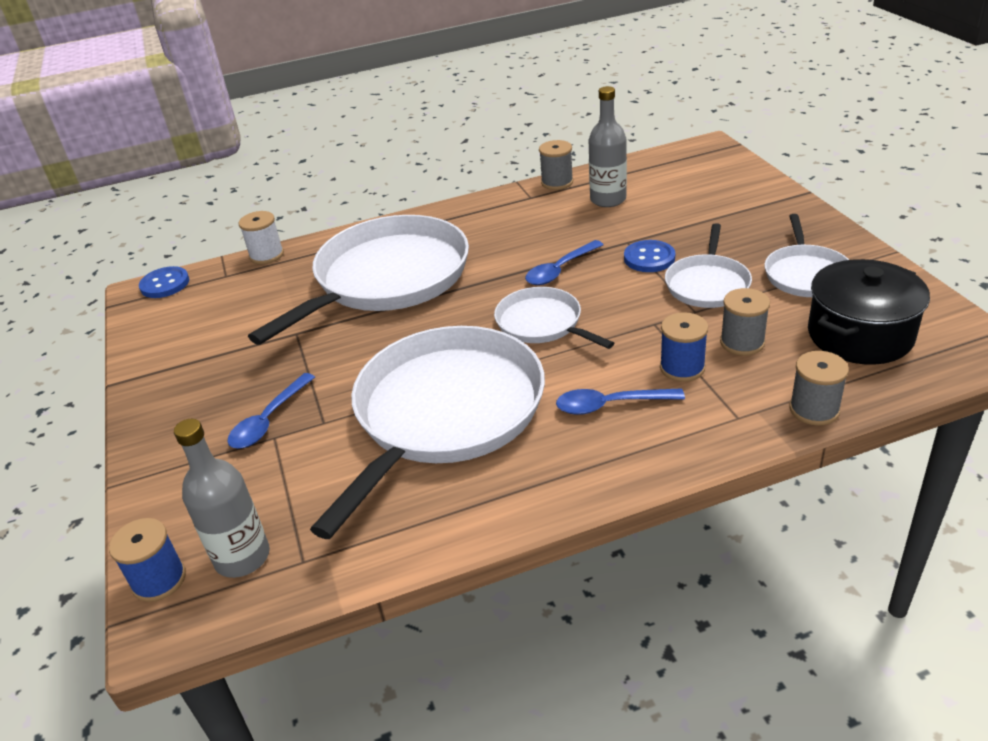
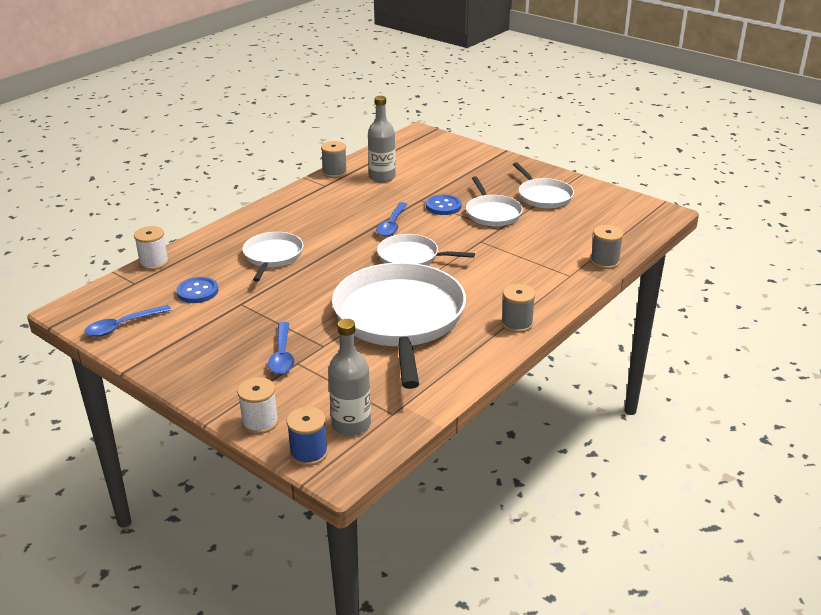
camera: 35 degrees left, 5 degrees down
(157, 508) = (260, 422): none -> white spool
(165, 284) = (85, 300): blue button -> blue button (197, 291)
(387, 279) = (272, 256): white pan -> white pan, size x0.50
(610, 405) = (495, 288): blue spoon -> blue spoon (123, 326)
(682, 368) = (518, 259): blue spool -> none
(742, 342) = (539, 239): grey spool -> grey spool (517, 323)
(860, 335) = (597, 221): black pot -> none

